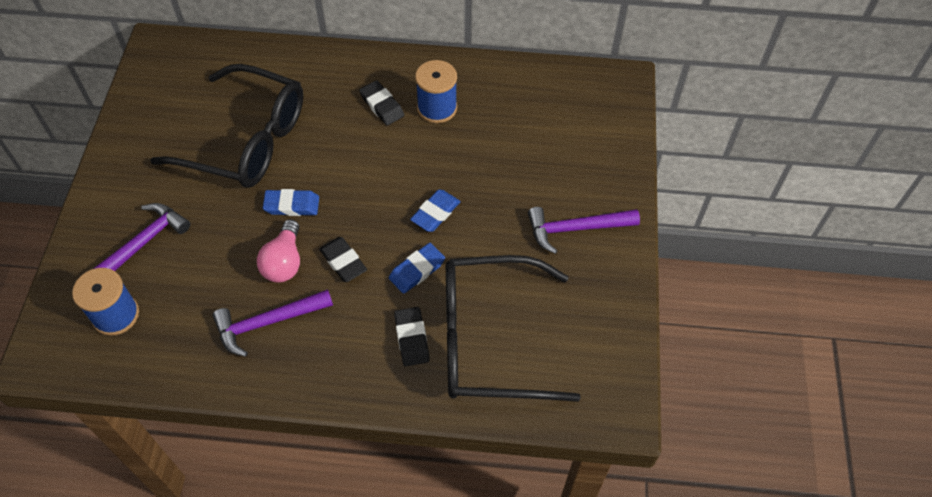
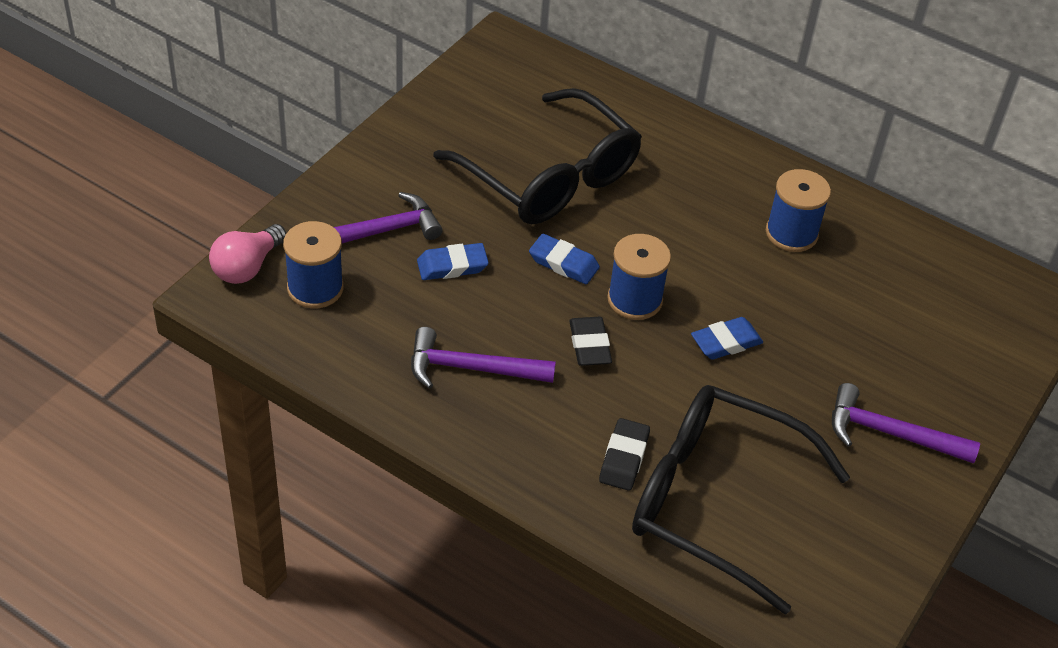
camera: 25 degrees right, 10 degrees down
(284, 262) = (523, 316): pink light bulb -> pink light bulb (247, 267)
(356, 210) = (634, 299): none -> blue spool
(382, 105) = (726, 204): black eraser -> none
(417, 270) = (670, 391): blue eraser -> blue eraser (452, 266)

